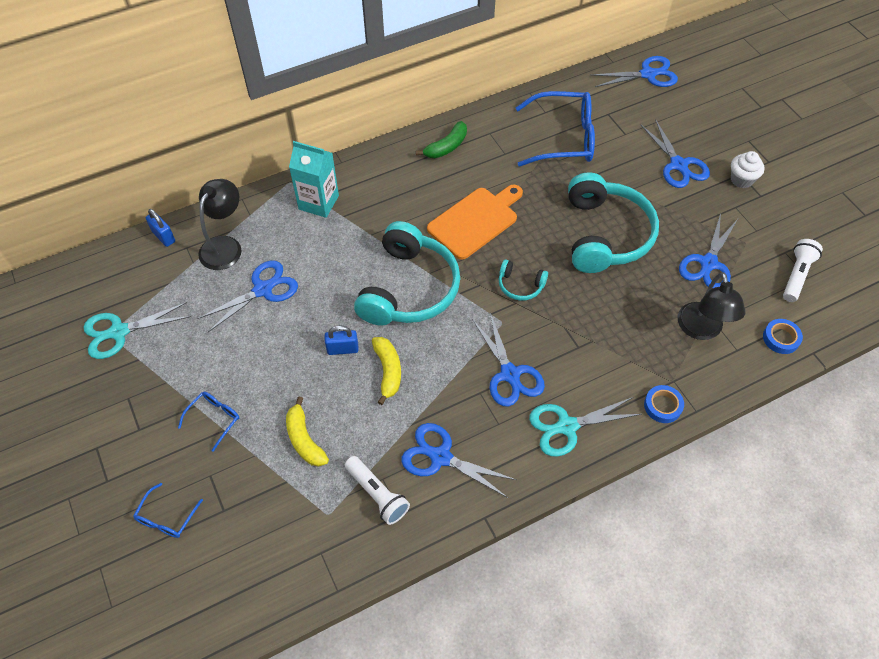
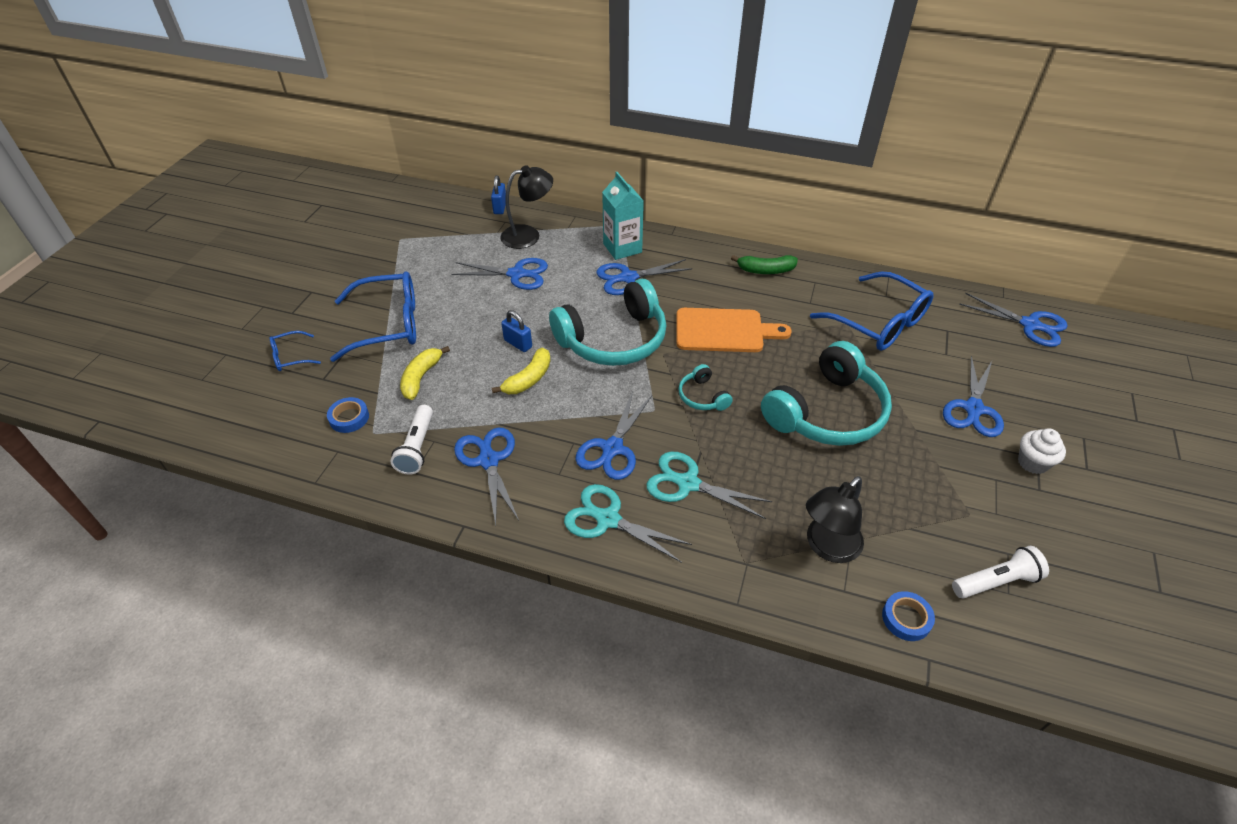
camera: 45 degrees right, 10 degrees down
(119, 332) = (406, 241): turquoise scissors -> turquoise scissors (688, 484)
(214, 419) = (389, 325): blue glasses -> blue glasses, size x2.12
(662, 406) = (710, 574): blue tape -> blue tape (349, 418)
(708, 263) = (905, 502): blue scissors -> blue scissors (628, 278)

